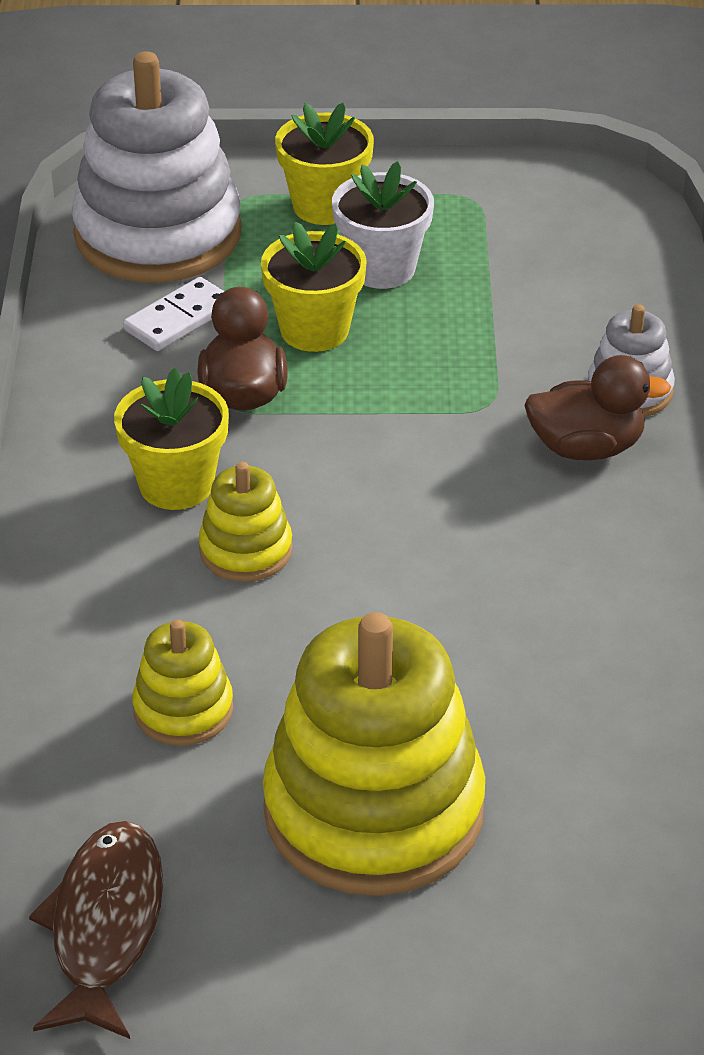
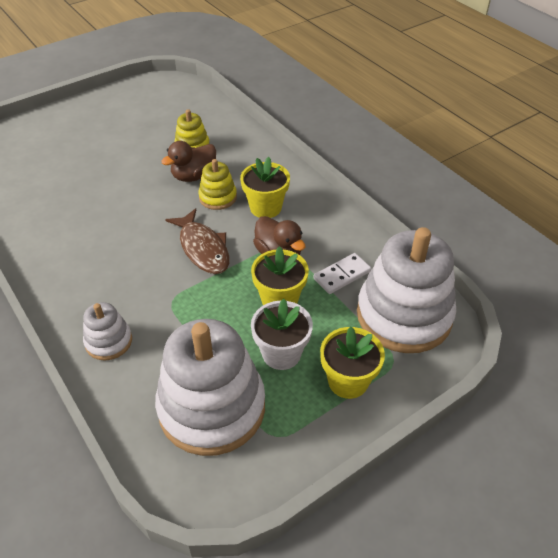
camera: 145 degrees right, 5 degrees up
(105, 927) = (165, 98): brown fish -> brown fish (203, 248)
(179, 319) = (342, 275): white domino -> white domino turned 45 degrees clockwise
(373, 810) = (112, 147): yellow stacking toy -> none
(531, 255) = (212, 407): none -> white stacking toy
(586, 447) = (113, 300): brown duck -> brown duck (193, 176)

